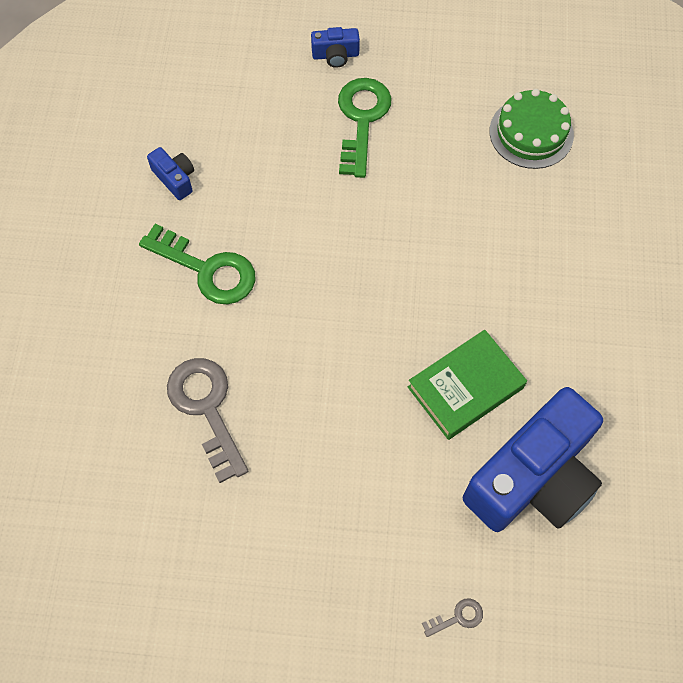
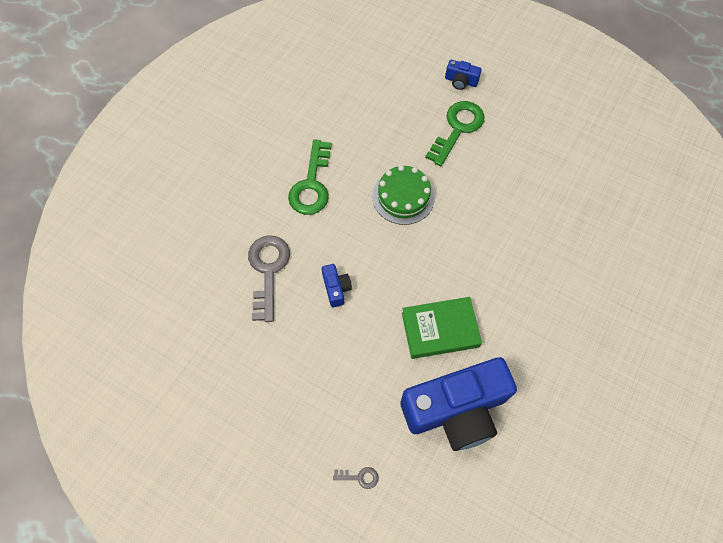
camera: 25 degrees right, 0 degrees up
(175, 179) = (320, 120): blue camera -> blue camera (336, 288)
(207, 269) = (312, 184): green key -> green key turned 45 degrees clockwise
(531, 133) = (569, 181): green cake -> green cake (403, 197)

